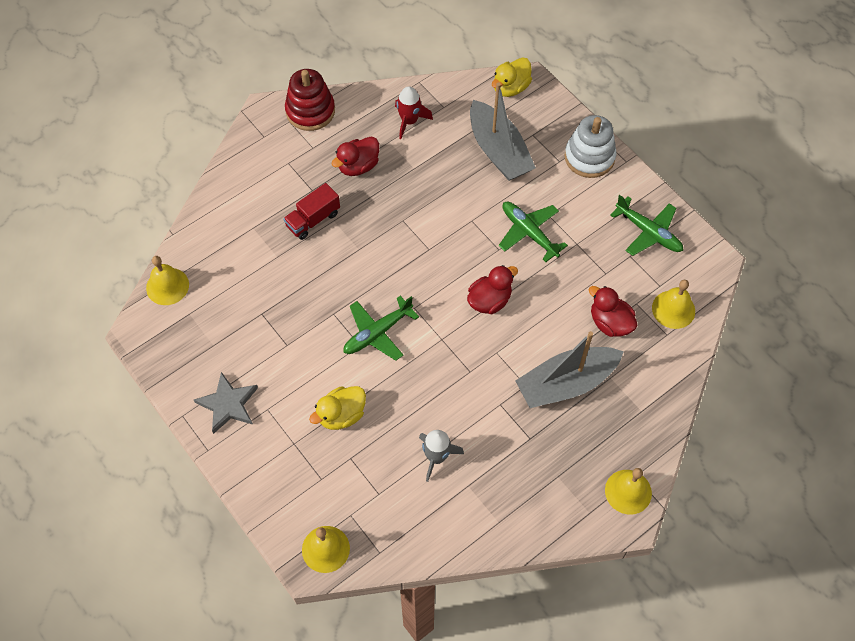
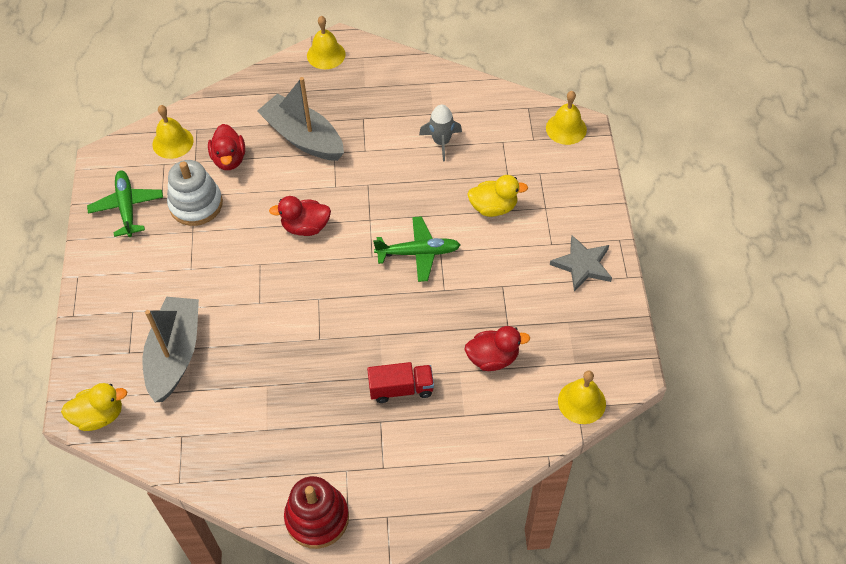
camera: 145 degrees left, 5 degrees down
(358, 166) = (317, 420): red duck -> red duck (493, 358)
(409, 121) = (228, 440): red rocket -> none
(529, 233) = (222, 262): green plane -> none
(566, 383) = (303, 137): grey boat -> grey boat turned 150 degrees counterclockwise
(589, 157) = (103, 299): white stacking toy -> white stacking toy (196, 204)

